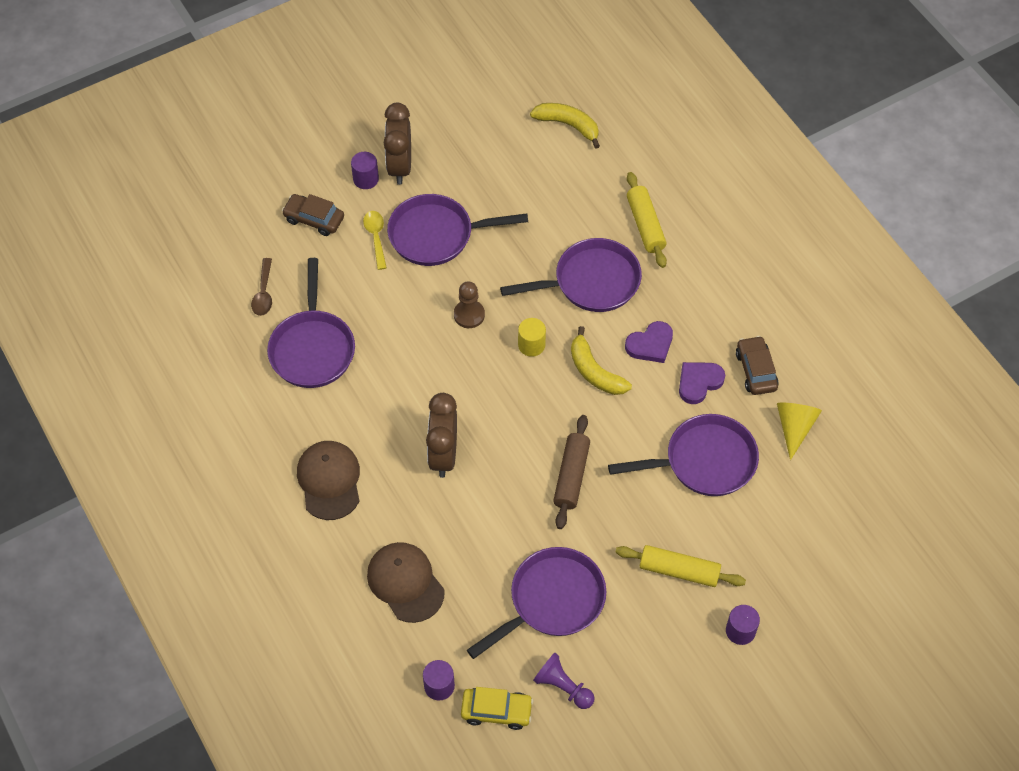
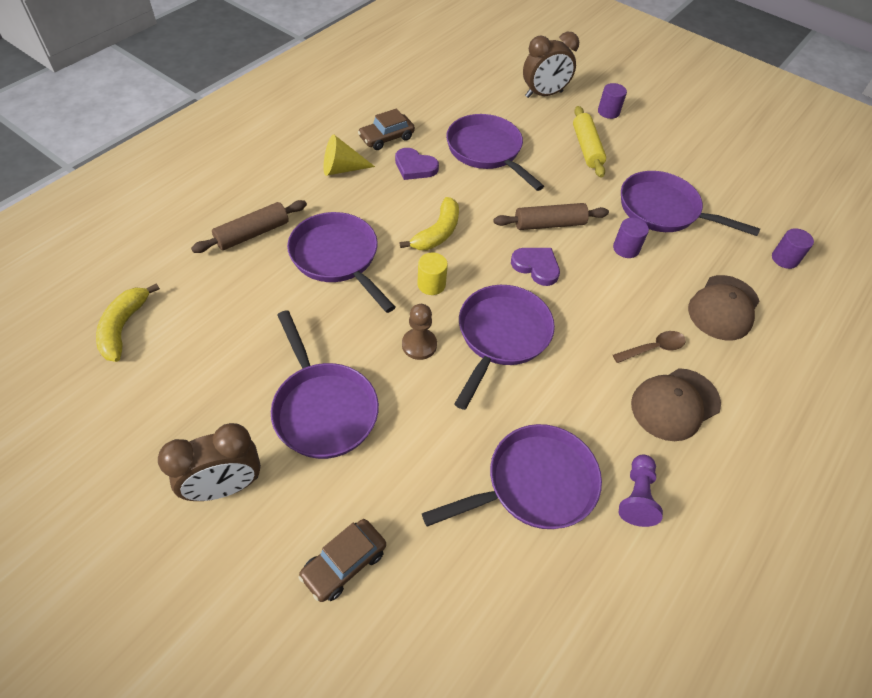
camera: 115 degrees left, 5 degrees down
(263, 293) = (485, 579): brown spoon -> brown spoon (653, 348)
(314, 219) = (344, 563): brown car -> brown car turned 45 degrees clockwise
(366, 179) = (257, 522): purple cylinder -> purple cylinder (626, 248)
(376, 237) = (348, 474): yellow spoon -> none
(443, 455) = (586, 318): brown clock -> brown clock (544, 94)
(452, 378) = (501, 336): none -> purple pan
(496, 711) = (771, 220): yellow car -> none
(563, 687) = (722, 189): purple pawn -> purple pawn (637, 496)
(645, 225) = (252, 233): yellow rolling pin -> brown rolling pin
(650, 344) = (390, 203): purple heart -> purple heart (536, 267)
(794, 427) = (428, 111): yellow cone -> yellow cone (342, 169)

